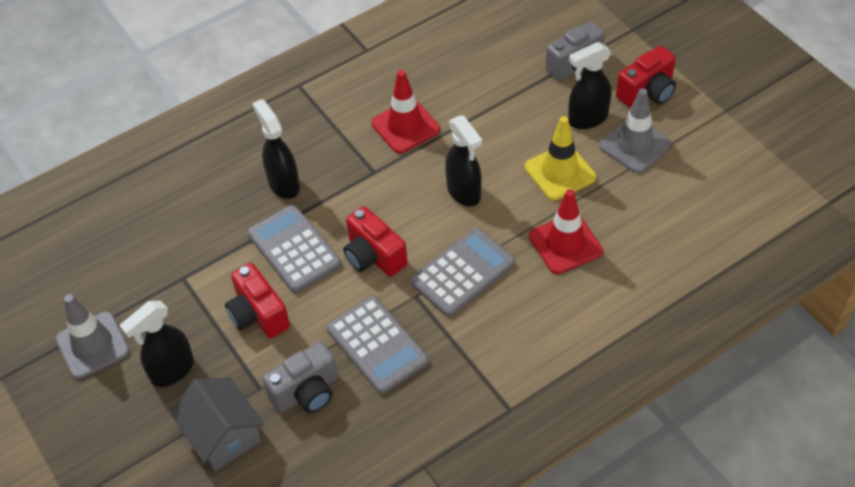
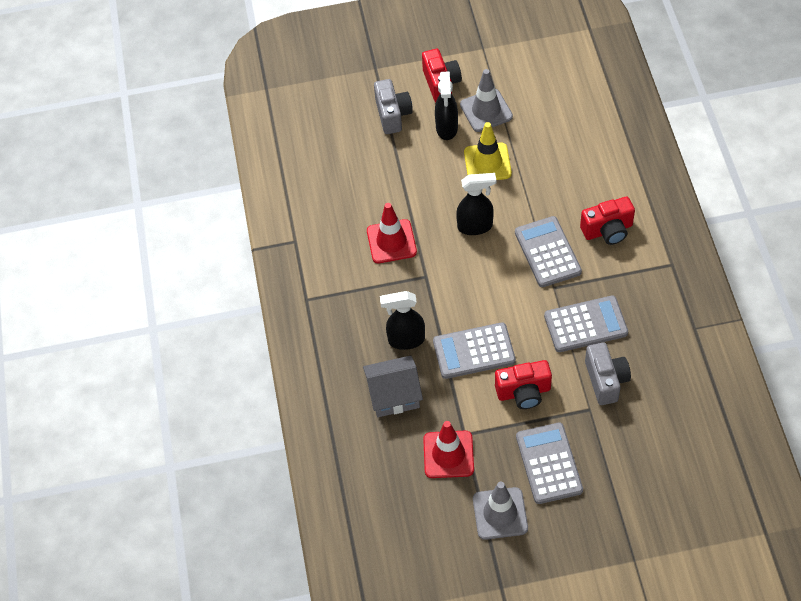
camera: 65 degrees left, 5 degrees up
(172, 371) = (548, 463): black spray bottle -> grey calculator
(223, 435) = (619, 443): grey house -> grey house (394, 395)
(373, 256) = (506, 302): red camera -> red camera (608, 230)
(565, 244) = (552, 183): red traffic cone -> red traffic cone (448, 454)

